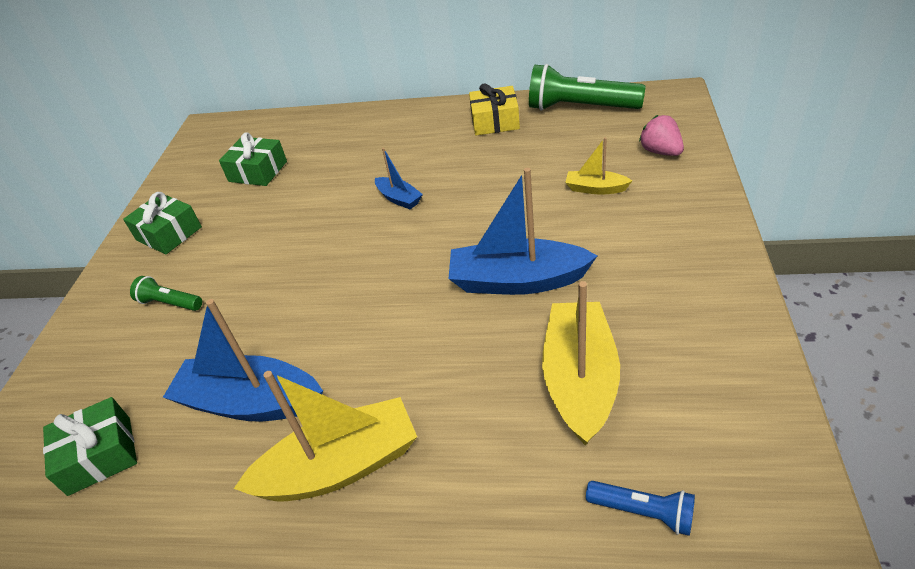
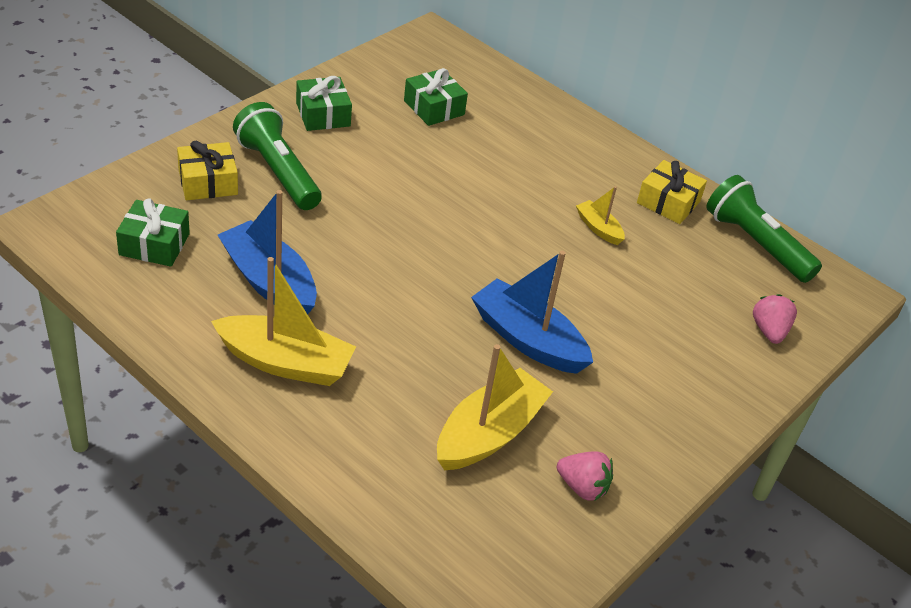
camera: 25 degrees right, 0 degrees up
(108, 358) = (208, 182): none -> yellow gift
(170, 303) = (278, 172): green flashlight -> green flashlight, size x1.96
(399, 199) = (515, 212): blue boat -> none
(595, 189) = (674, 319): yellow boat -> yellow boat (598, 228)
(643, 512) = (434, 529): blue flashlight -> none
(699, 362) = (582, 487): none -> pink strawberry

